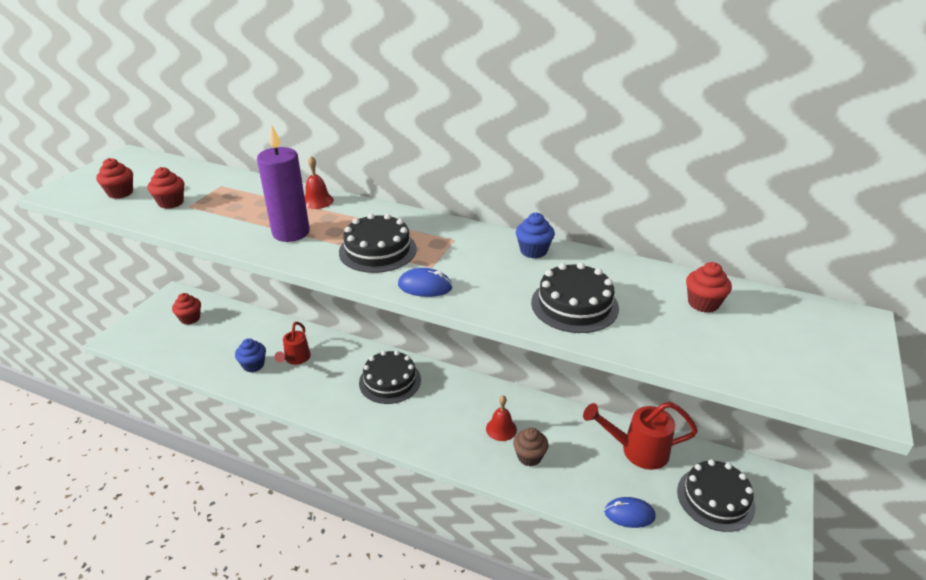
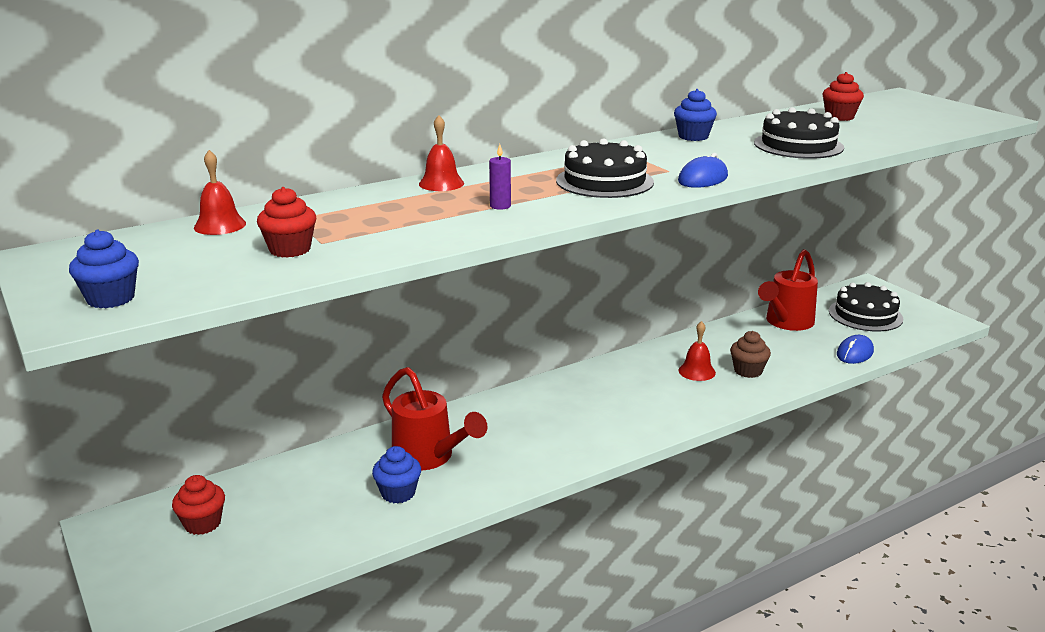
camera: 55 degrees left, 10 degrees down
(82, 190) = (111, 298): none -> blue cupcake
(120, 193) = (185, 275): red cupcake -> none
(195, 173) = (220, 225): none -> red bell
(291, 233) = (500, 206): purple candle -> purple candle, size x0.41
(296, 359) = (429, 457): red watering can -> red watering can, size x1.55
(390, 381) = (552, 407): black cake -> none

